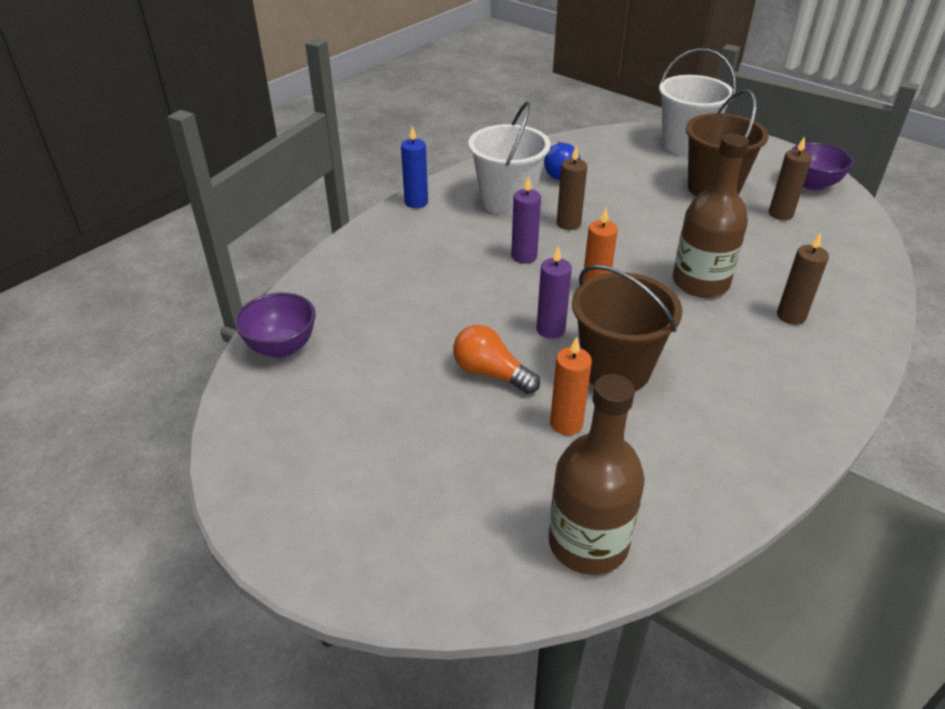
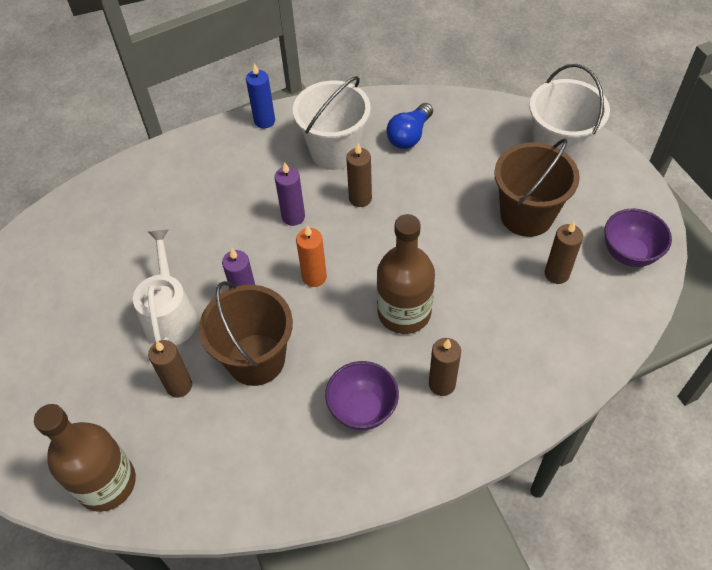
camera: 35 degrees right, 15 degrees up
(281, 347) = (63, 221): purple bowl -> purple bowl (362, 409)
(491, 373) = (170, 315): orange light bulb -> white watering can
(566, 423) = (179, 386): orange candle -> brown candle

